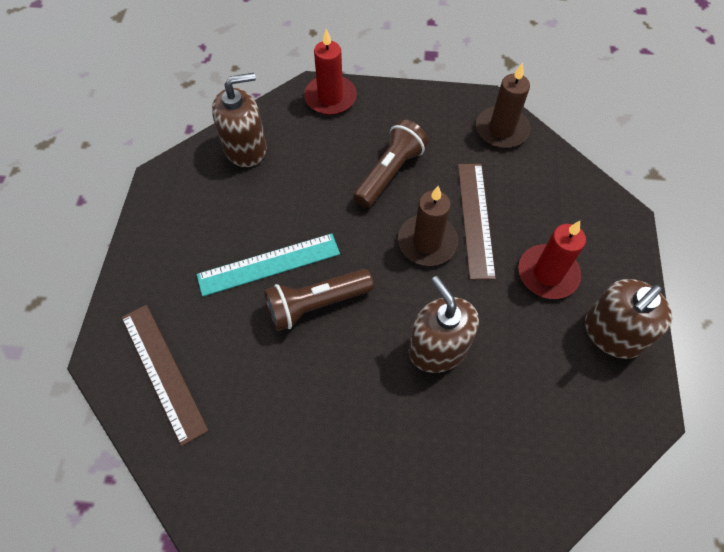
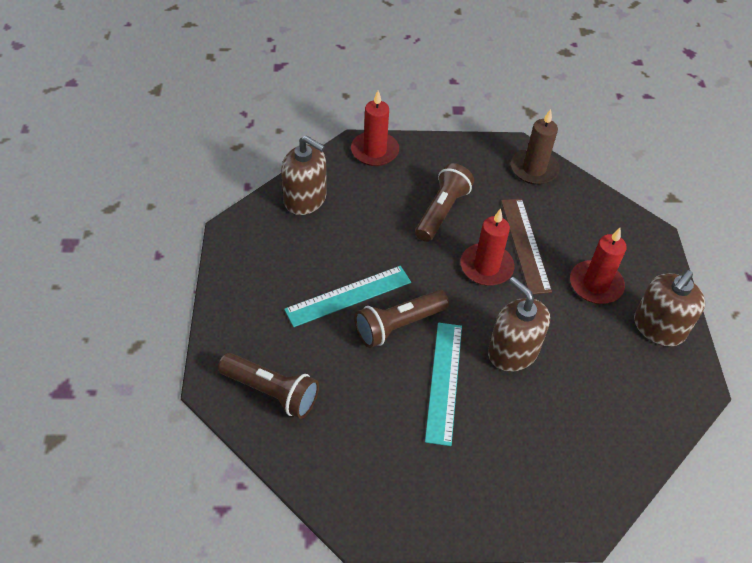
camera: 10 degrees left, 10 degrees down
(163, 371) = (272, 392): brown ruler -> brown flashlight
(245, 148) = (305, 199): brown soap dispenser -> brown soap dispenser turned 60 degrees clockwise
(353, 377) = (443, 381): none -> turquoise ruler
(427, 242) = (486, 267): brown candle -> red candle

